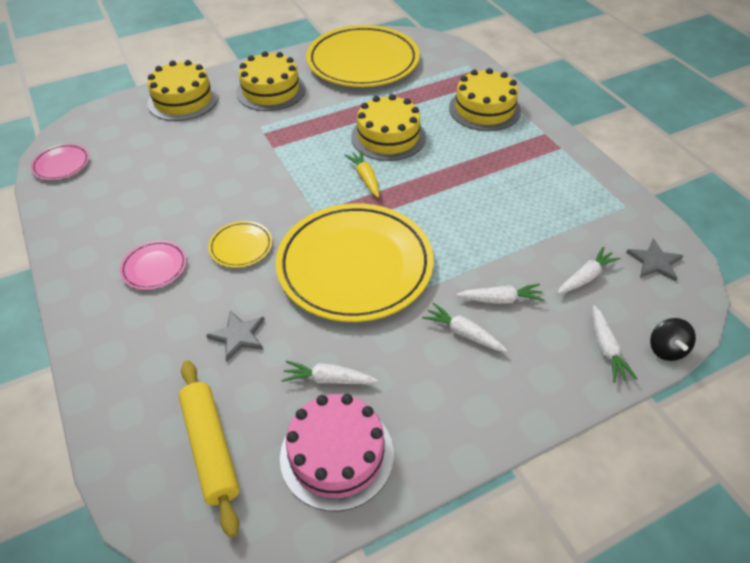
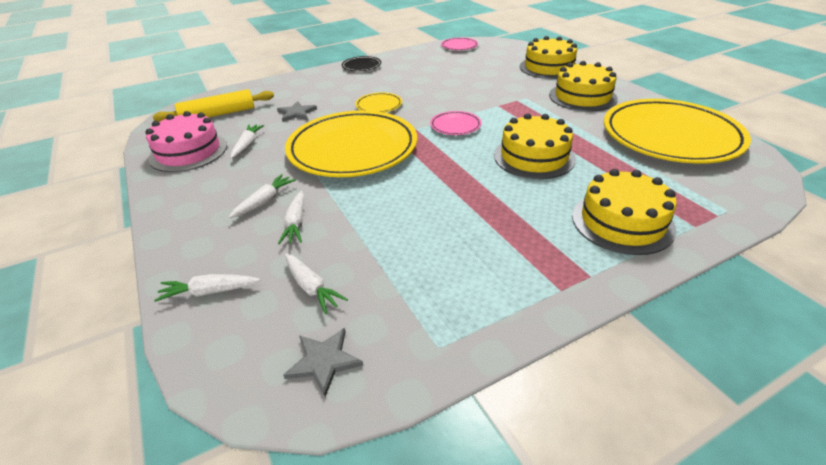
camera: 90 degrees right, 10 degrees down
(83, 272) = (361, 66): none -> black plate
(154, 267) = (362, 83): pink plate -> pink plate (455, 126)
(365, 178) = (464, 148): yellow carrot -> none
(666, 349) = (186, 344): black spinning top -> none

